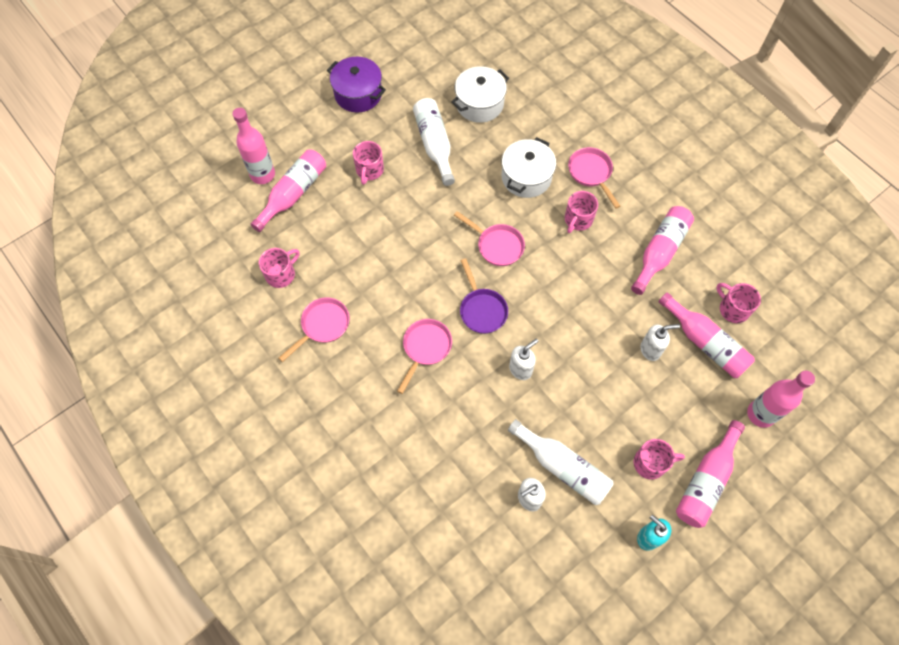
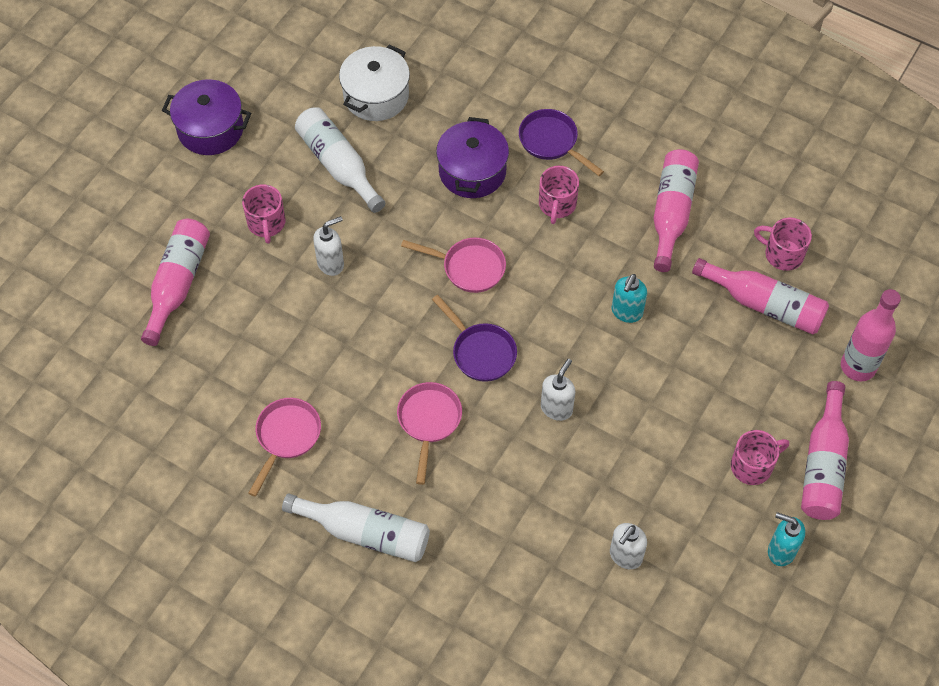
camera: 20 degrees left, 5 degrees down
(262, 174) = (125, 272): pink bottle -> none
(281, 274) = (205, 390): pink mug -> none
(526, 177) = (472, 171): white pot -> purple pot
(562, 467) = (651, 506): white bottle -> white bottle (365, 533)
(591, 173) = (551, 142): pink pan -> purple pan
(599, 315) = (626, 312): none -> turquoise soap dispenser
(650, 350) = (703, 334): white soap dispenser -> white soap dispenser (331, 263)

